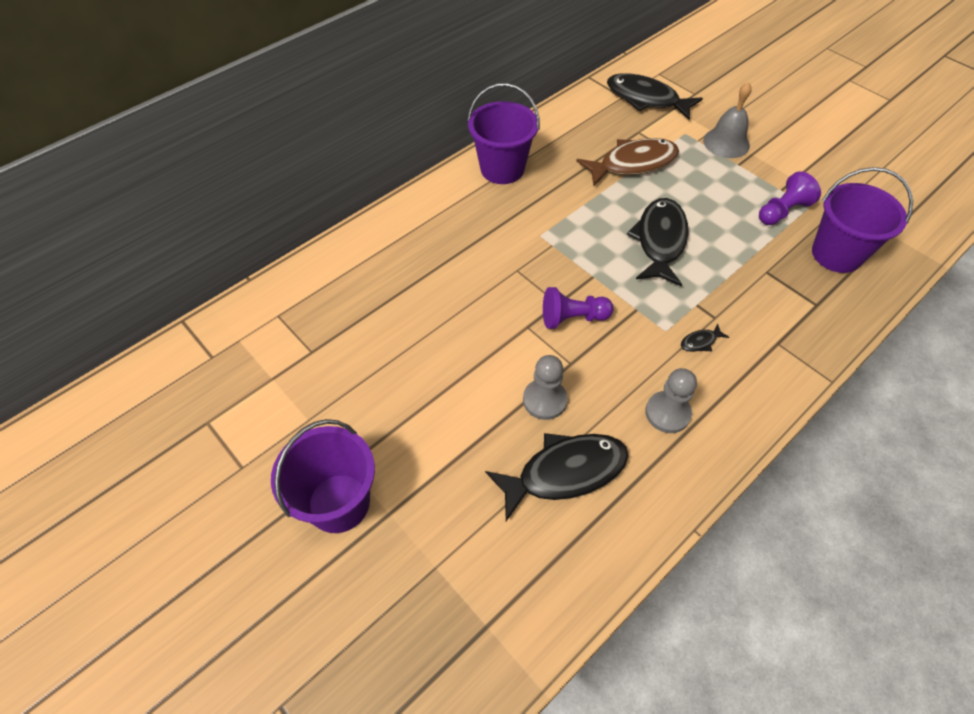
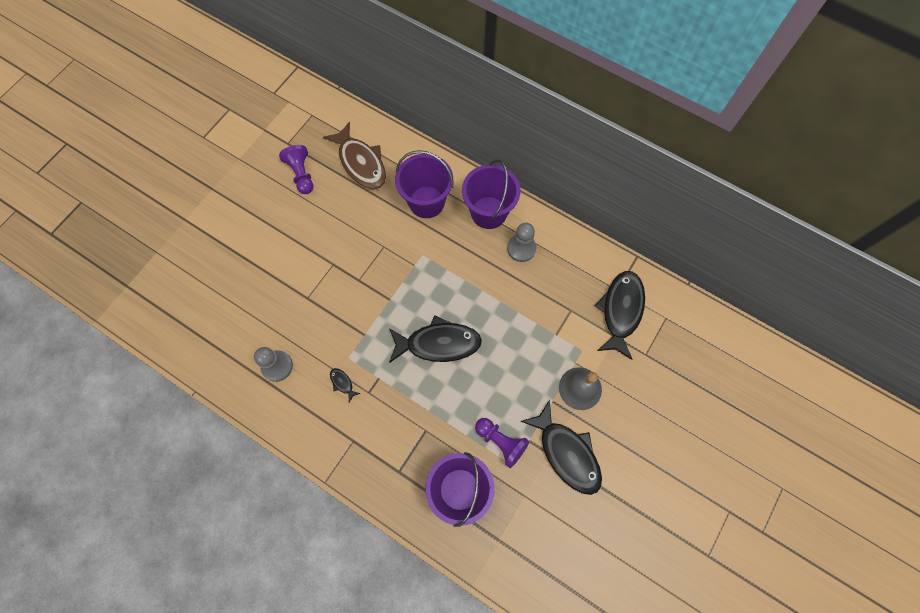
camera: 75 degrees right, 15 degrees up
(339, 503) = (188, 192): purple bucket -> purple bucket (426, 202)
(544, 400) = (274, 287): grey pawn -> grey pawn (521, 248)
(565, 472) = (223, 309): black fish -> black fish (566, 453)
(572, 318) = (346, 292): purple pawn -> purple pawn (301, 174)
(633, 164) = (526, 311): brown fish -> brown fish (361, 163)

